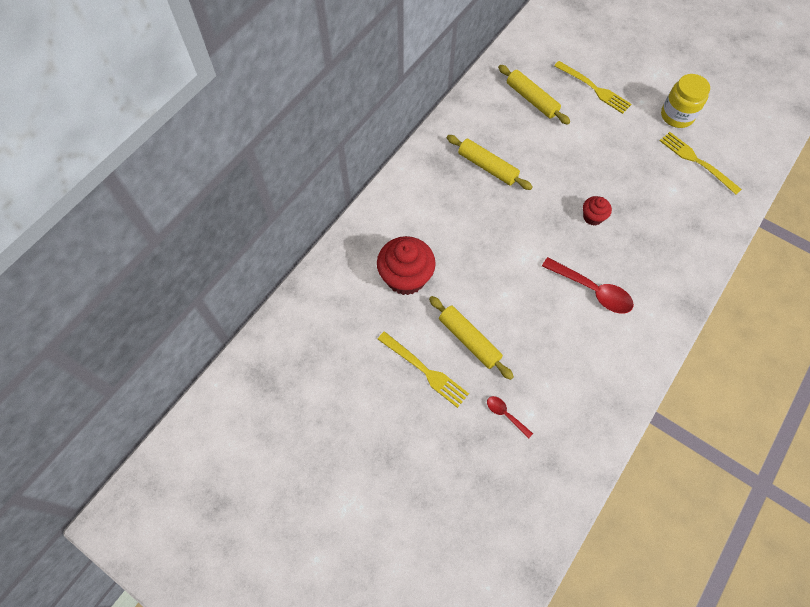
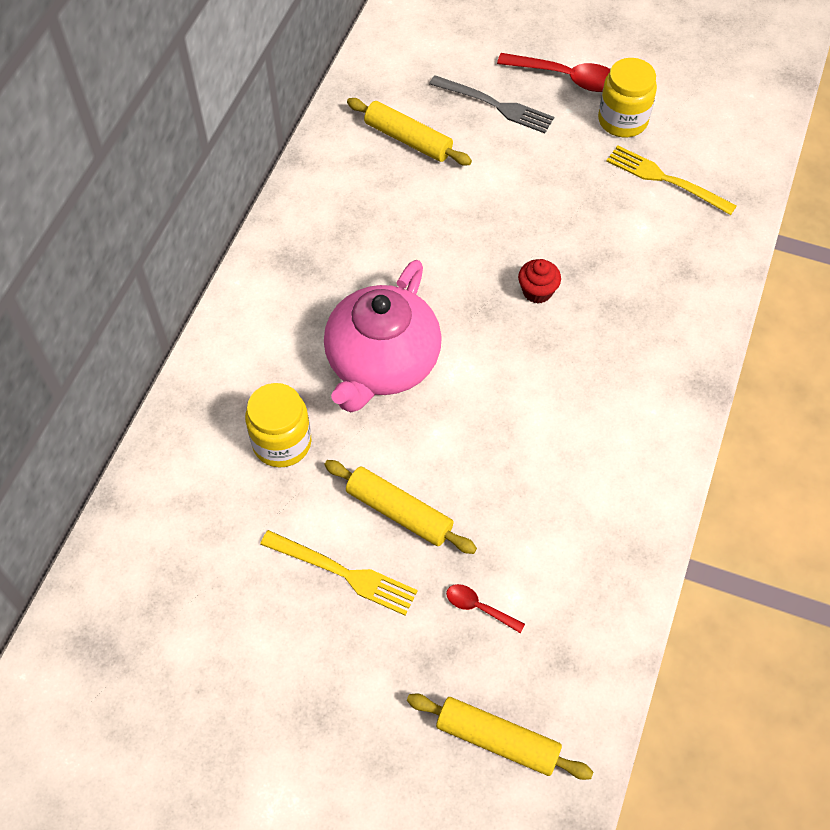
camera: 15 degrees left, 5 degrees down
(406, 277) = (282, 443): red cupcake -> yellow jar
(480, 241) = (382, 363): none -> pink teapot
(487, 167) = (366, 252): yellow rolling pin -> yellow rolling pin (497, 740)
(592, 290) = (561, 397): red spoon -> red spoon (566, 78)
(594, 88) = (495, 105): yellow fork -> grey fork

